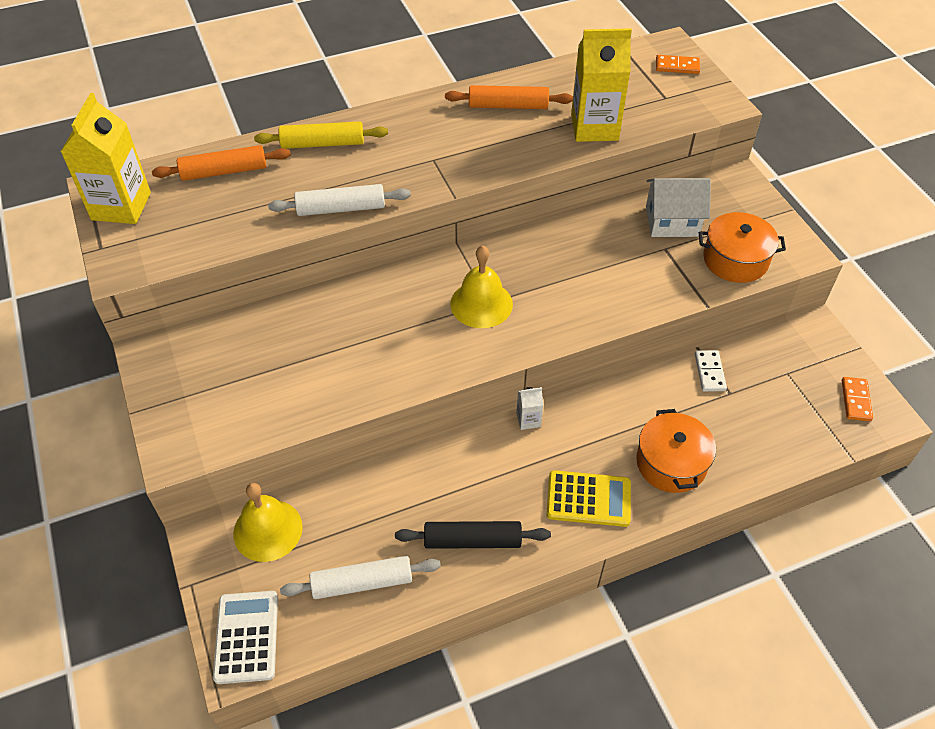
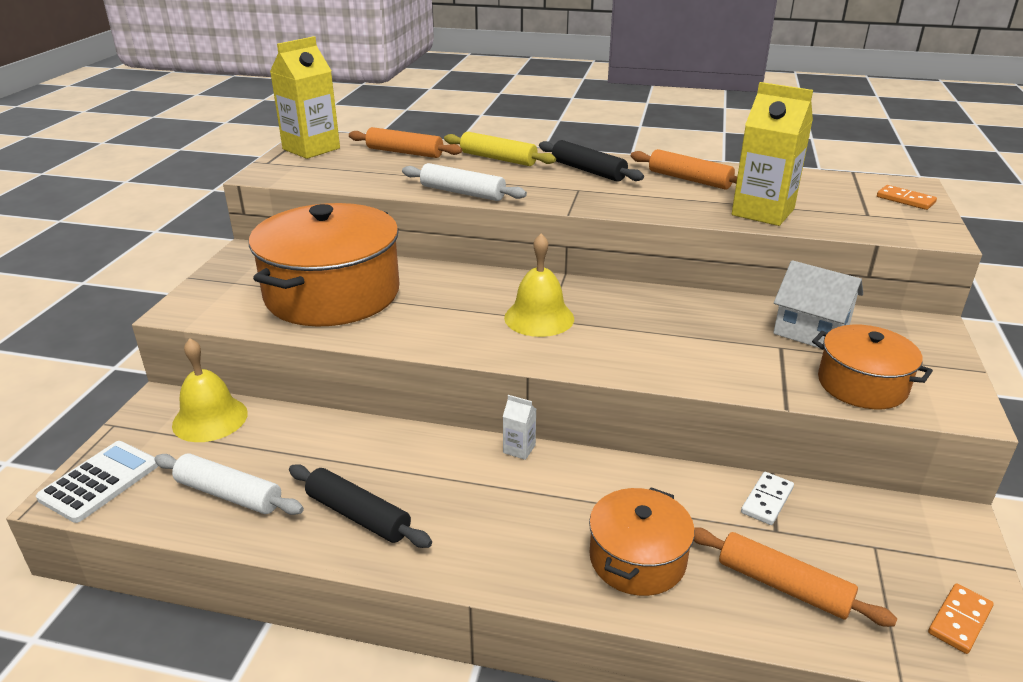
camera: 35 degrees right, 20 degrees down
(289, 363) = (332, 294): none -> orange pot
(417, 128) = (588, 171): none -> black rolling pin
(588, 499) = (509, 543): yellow calculator -> none
(760, 432) = (783, 586): none -> orange rolling pin

